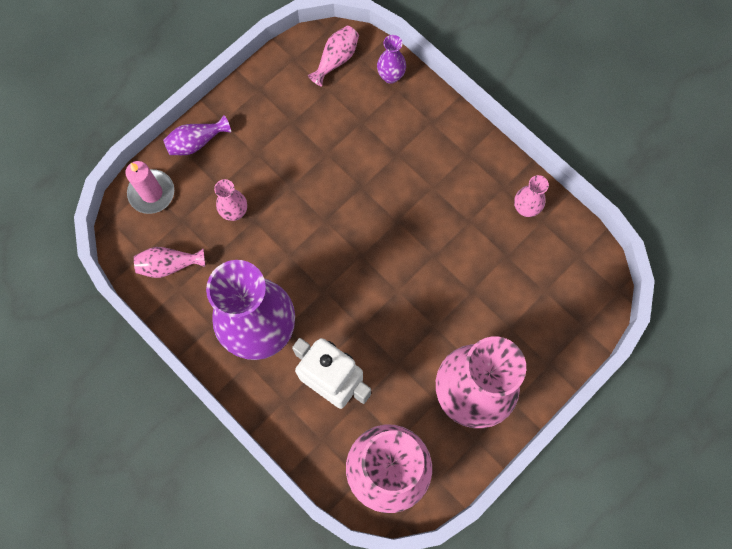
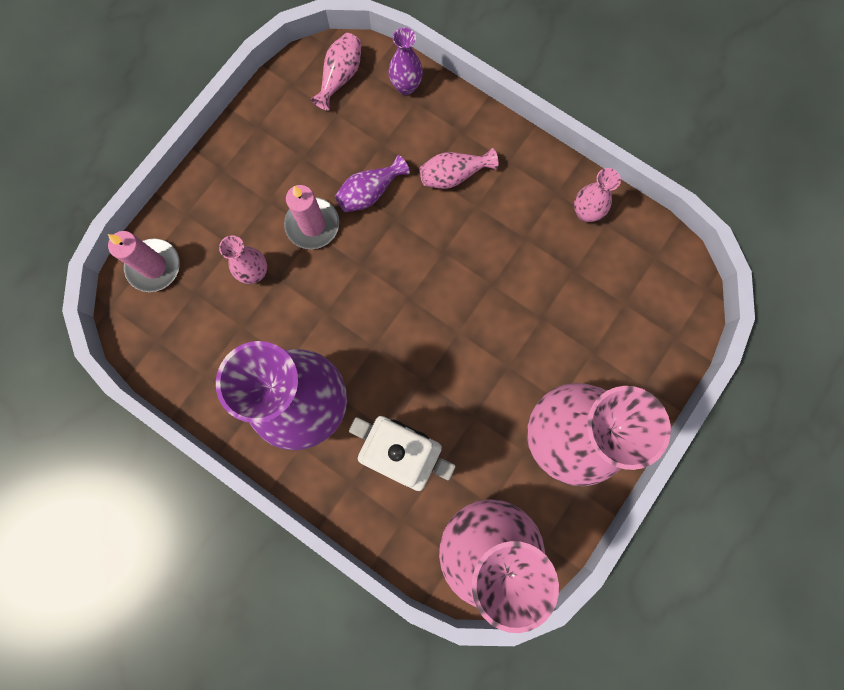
camera: 10 degrees left, 5 degrees up
(169, 265) = (189, 347): pink vase -> pink vase (454, 175)
(196, 142) = (196, 199): purple vase -> purple vase (370, 193)
(290, 180) = (312, 225): none -> pink candle

